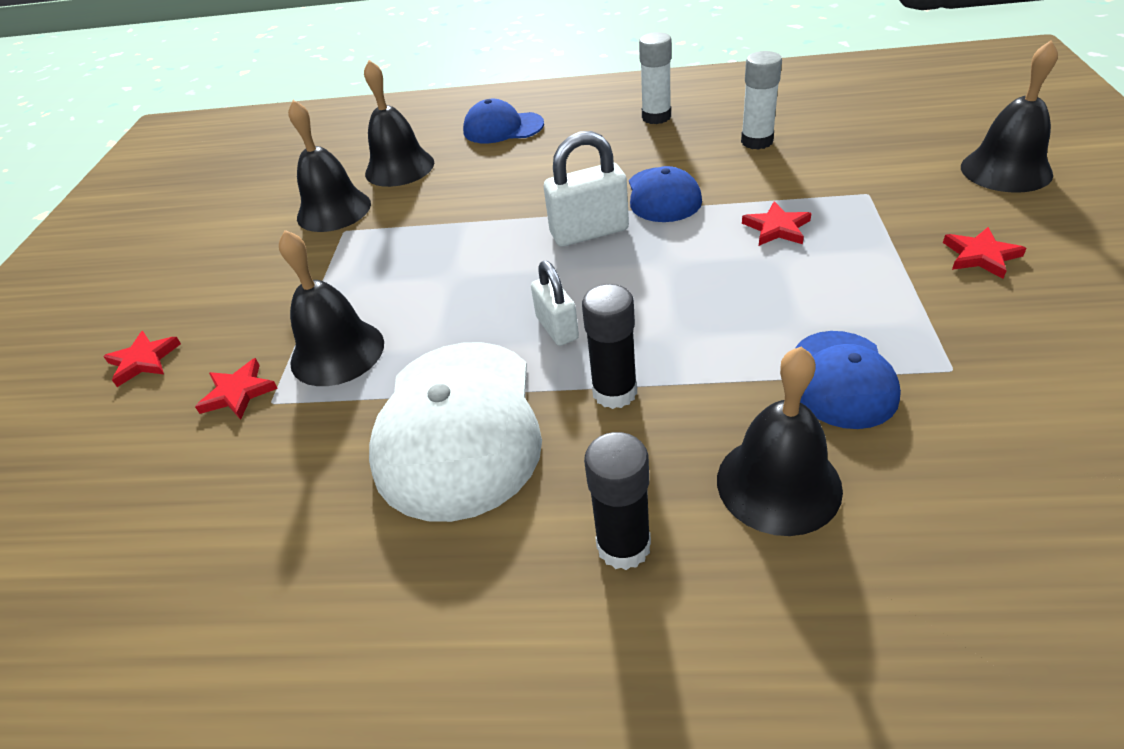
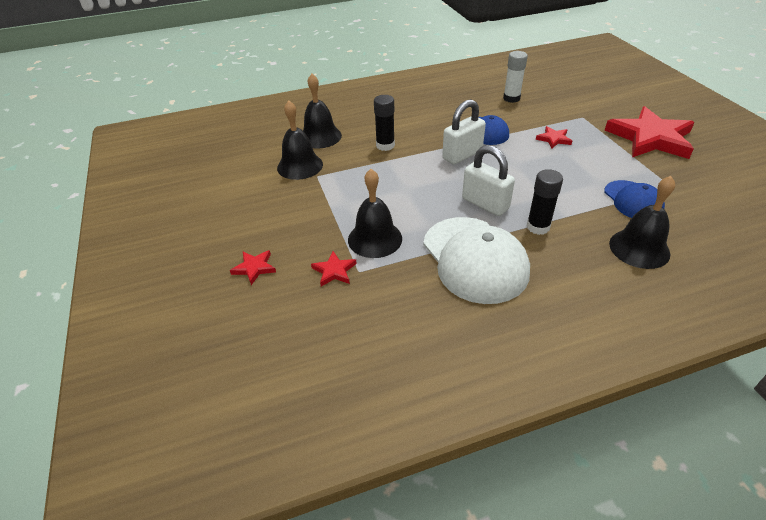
camera: 25 degrees left, 0 degrees up
(503, 128) = (365, 107): blue cap -> none
(557, 328) = (485, 204): white padlock -> white padlock, size x1.55
(623, 546) = (595, 289): black glue stick -> black glue stick (385, 145)
(656, 117) = (449, 91): white glue stick -> none
(980, 256) = (650, 138): red star -> red star, size x2.40
(1006, 170) = (634, 98): black bell -> none

